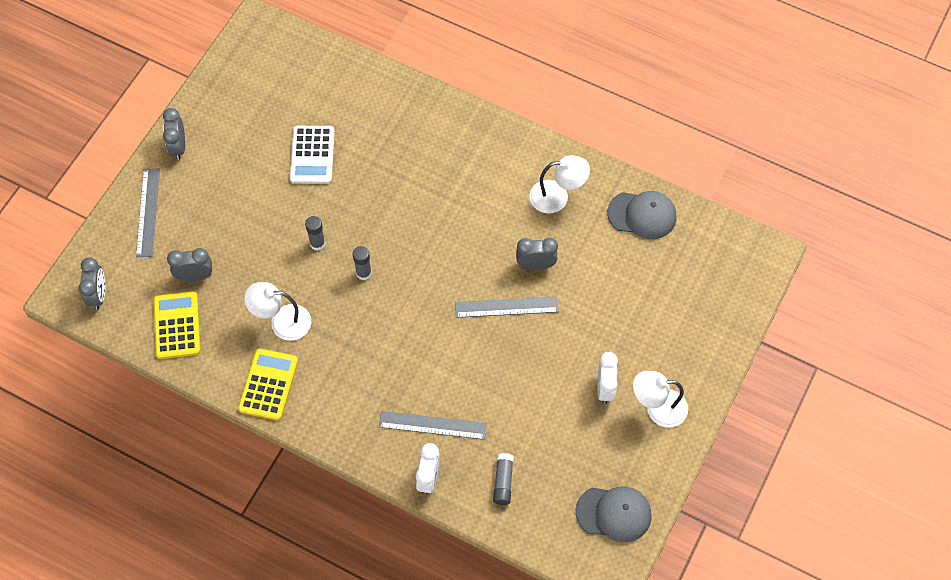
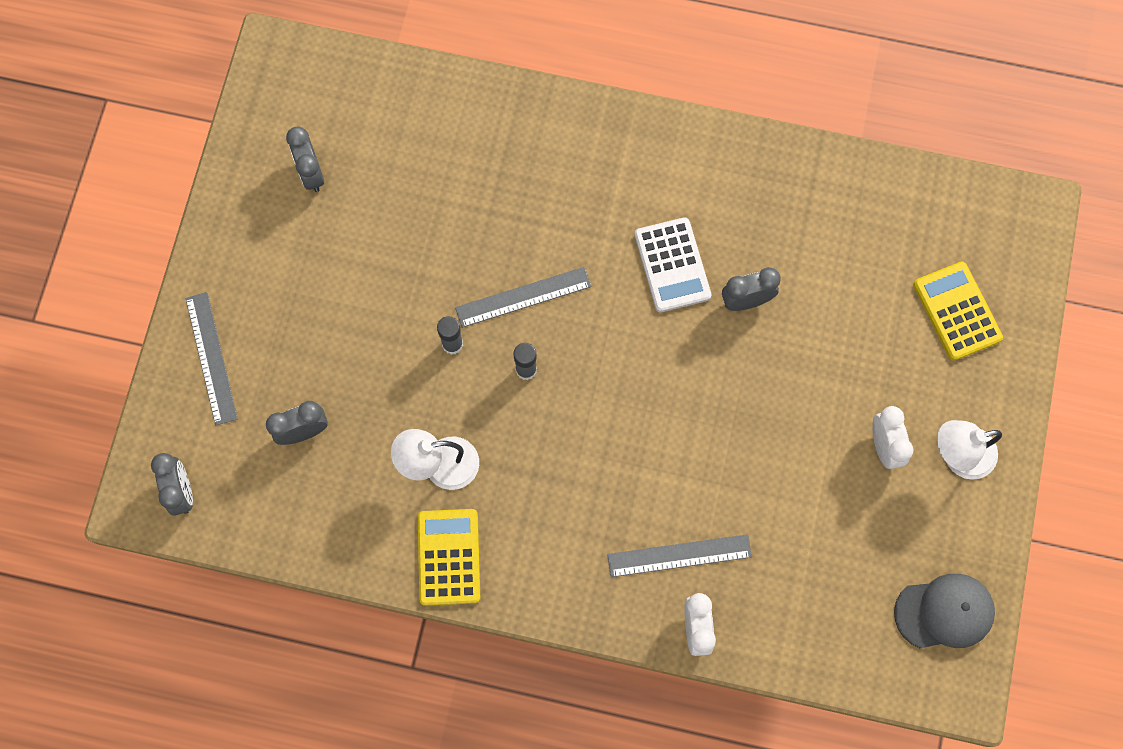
camera: 15 degrees left, 10 degrees up
(177, 325) = (301, 507): yellow calculator -> yellow calculator (957, 311)
(178, 147) = (223, 254): grey clock -> grey clock (311, 173)
(312, 155) = (407, 221): white calculator -> white calculator (672, 265)
(503, 482) = (792, 608): grey glue stick -> none
(506, 307) = (726, 369): grey ruler -> grey ruler (523, 297)
(557, 197) = (746, 199): white lamp -> none
(642, 215) = (862, 197): grey cap -> none

